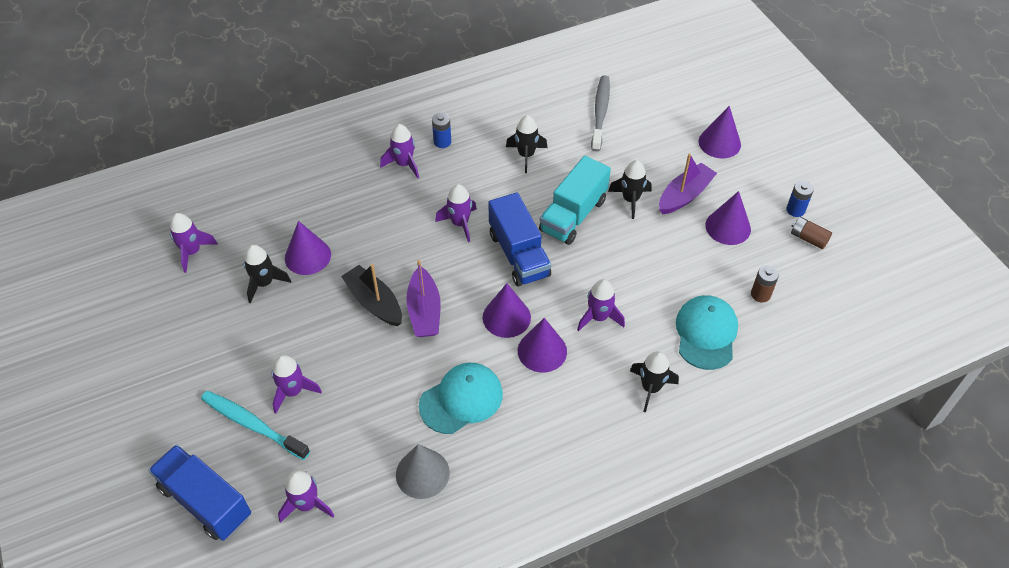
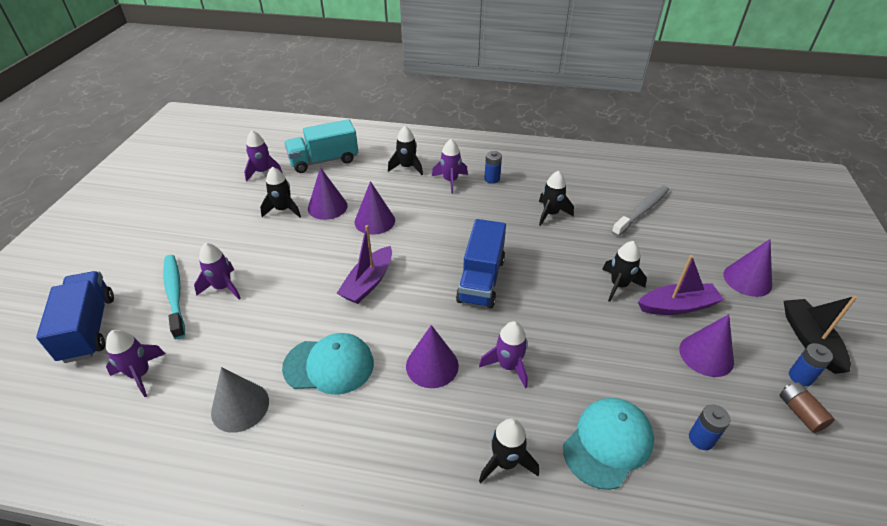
camera: 35 degrees right, 10 degrees down
(345, 169) = (407, 167): none -> black rocket
(374, 302) = (339, 258): black boat -> black boat (810, 340)
(460, 223) = (454, 236): purple rocket -> none
(506, 317) = (427, 321): purple cone -> purple cone (374, 221)
(573, 215) = (554, 273): turquoise truck -> turquoise truck (324, 161)
(760, 294) = (701, 439): brown battery -> blue battery

